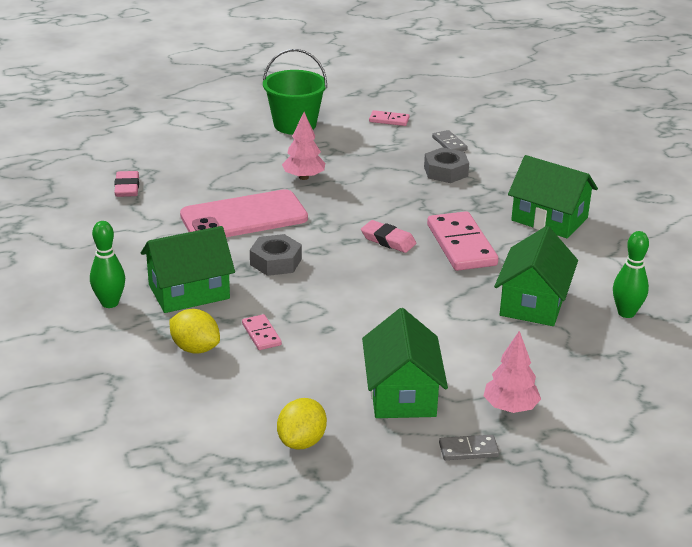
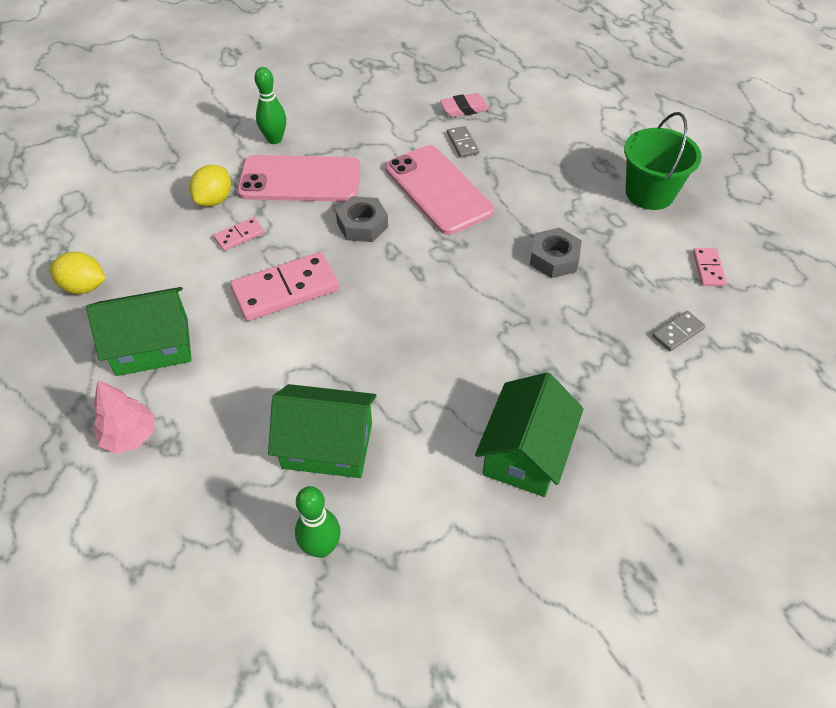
camera: 80 degrees right, 20 degrees up
(189, 292) = (300, 179): green house -> pink phone
(304, 177) = (534, 218): pink tree -> none
(388, 240) = (426, 302): pink eraser -> none
(446, 171) = (603, 336): grey nut -> grey nut (554, 258)
(461, 245) = (435, 367): pink domino -> pink domino (286, 290)
(468, 450) = (64, 406): grey domino -> grey domino (462, 143)

